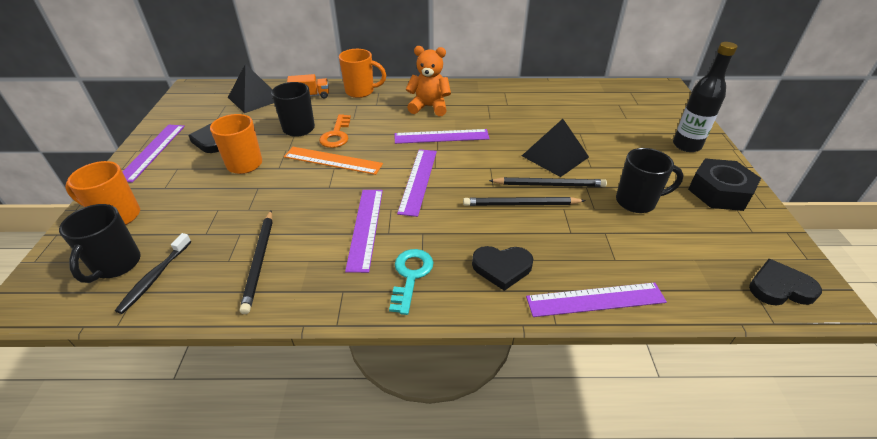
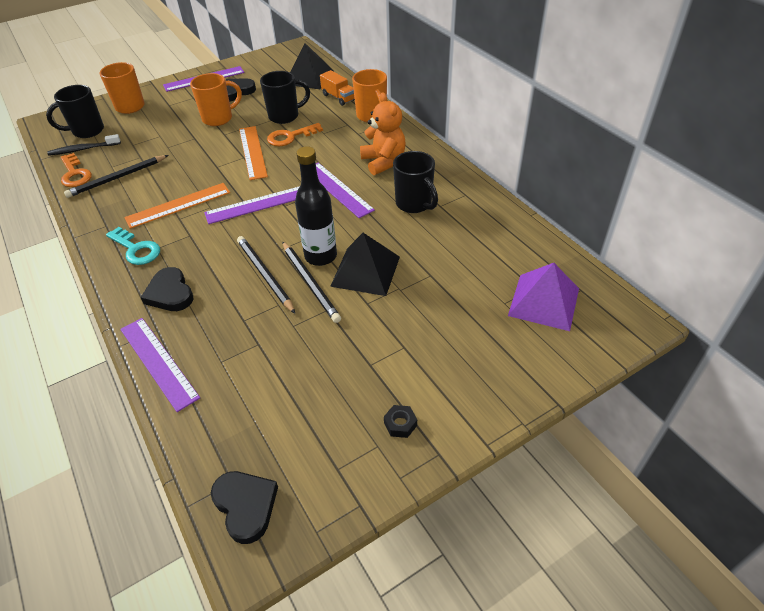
camera: 60 degrees right, 5 degrees up
(202, 296) = (75, 174): none -> orange key
(365, 228) = (178, 205): purple ruler -> orange ruler
(410, 275) = (136, 249): turquoise key -> turquoise key turned 60 degrees clockwise
(634, 105) = (544, 302): none -> purple pyramid
(637, 202) = (327, 355): black mug -> black mug (414, 204)
(686, 145) = (486, 373): black bottle -> black bottle (321, 256)
(719, 192) = (400, 424): black nut -> black nut, size x0.41

